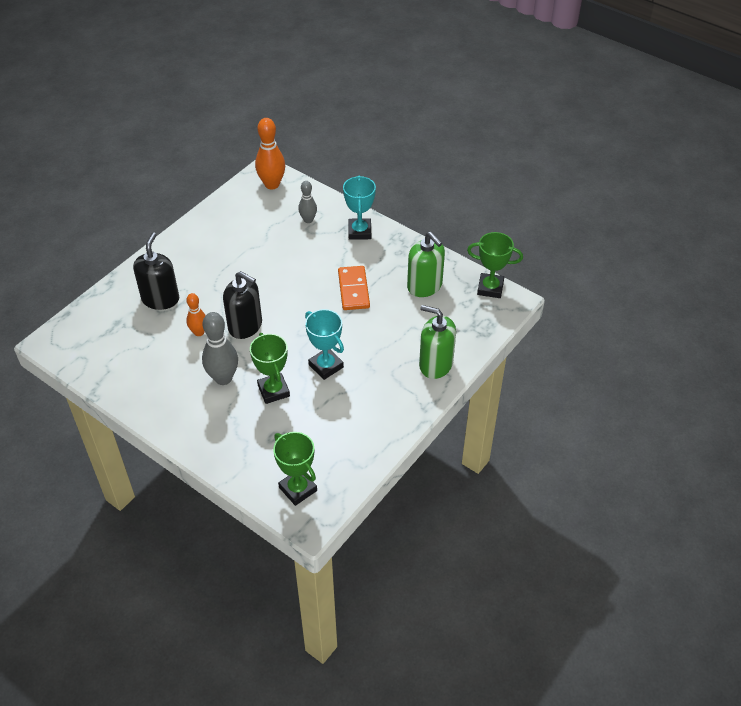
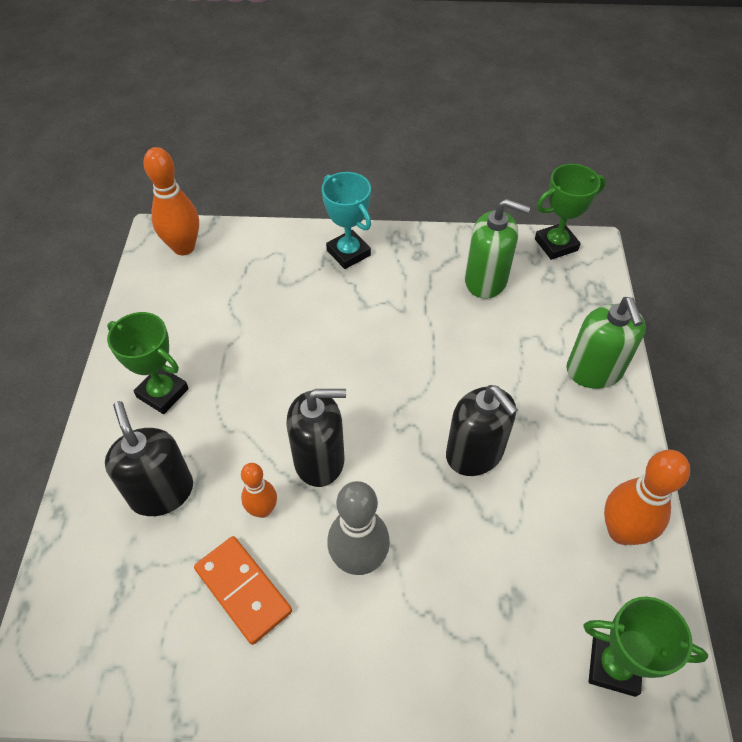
camera: 35 degrees left, 5 degrees up
(273, 391) = (443, 533): green trophy -> green trophy (162, 393)
(308, 220) = (272, 270): grey bowling pin -> none
(326, 366) = (474, 453): turquoise trophy -> black soap dispenser
(353, 290) = (411, 330): orange domino -> orange domino (243, 590)
(364, 442) = (621, 531): none -> orange bowling pin
(435, 364) = (594, 371): green soap dispenser -> green soap dispenser turned 90 degrees counterclockwise

